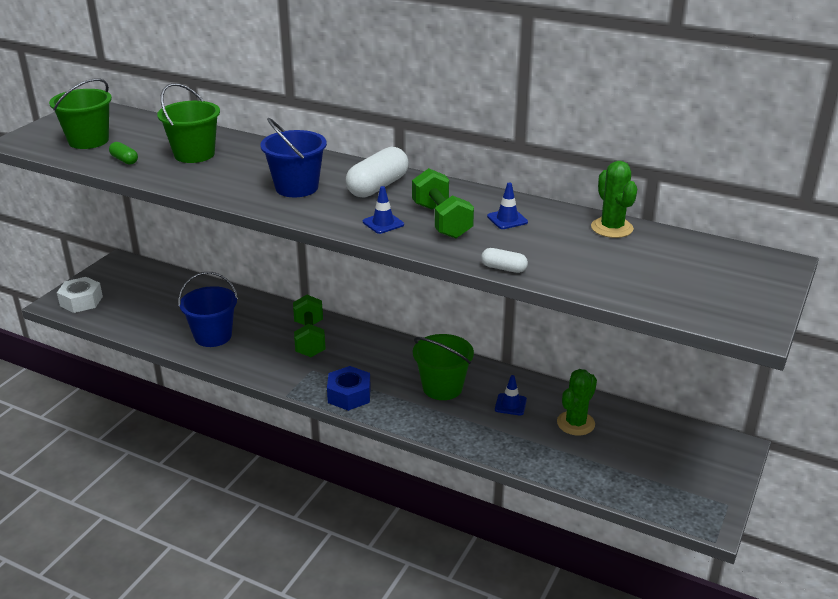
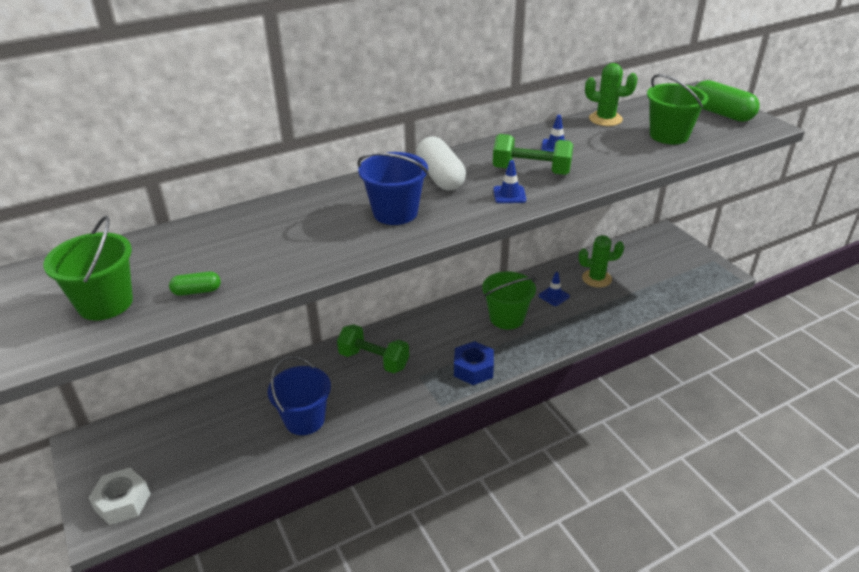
camera: 55 degrees left, 5 degrees up
(194, 154) = (246, 245): green bucket -> green bucket (669, 135)
(503, 268) = (629, 172): white capsule -> none
(575, 423) = (596, 278): green cactus -> green cactus turned 75 degrees counterclockwise
(739, 290) = (721, 114): none -> green capsule

